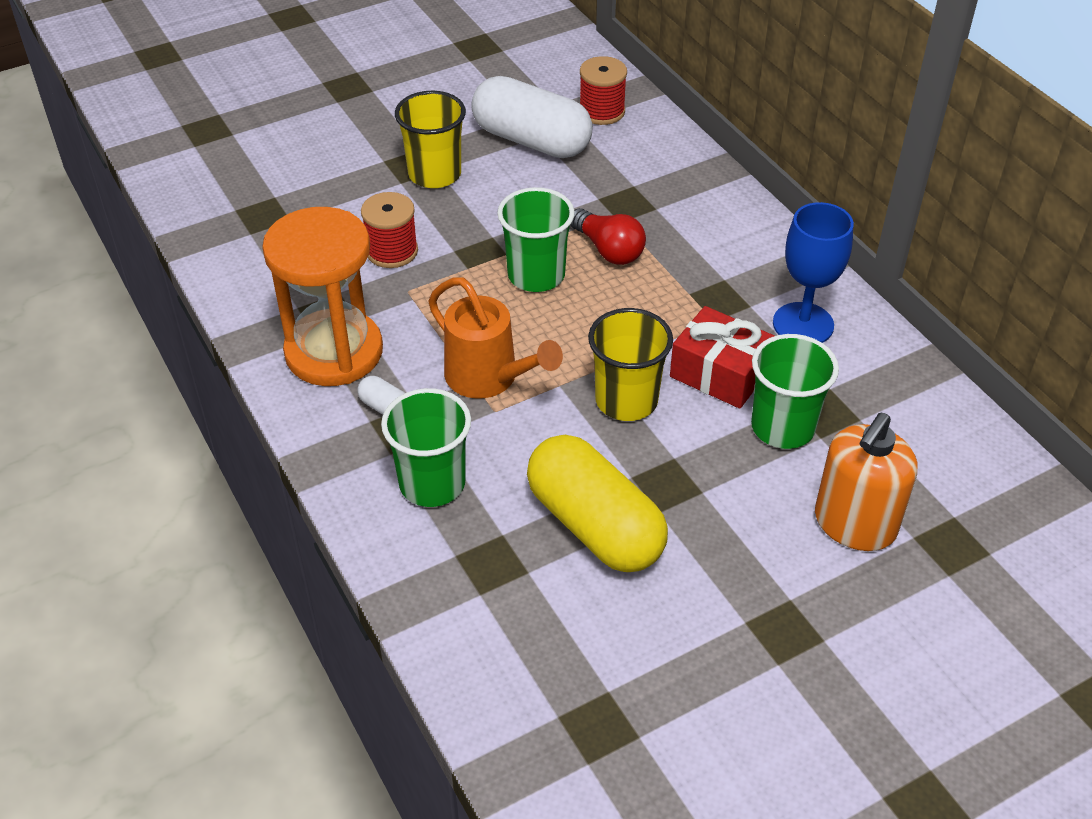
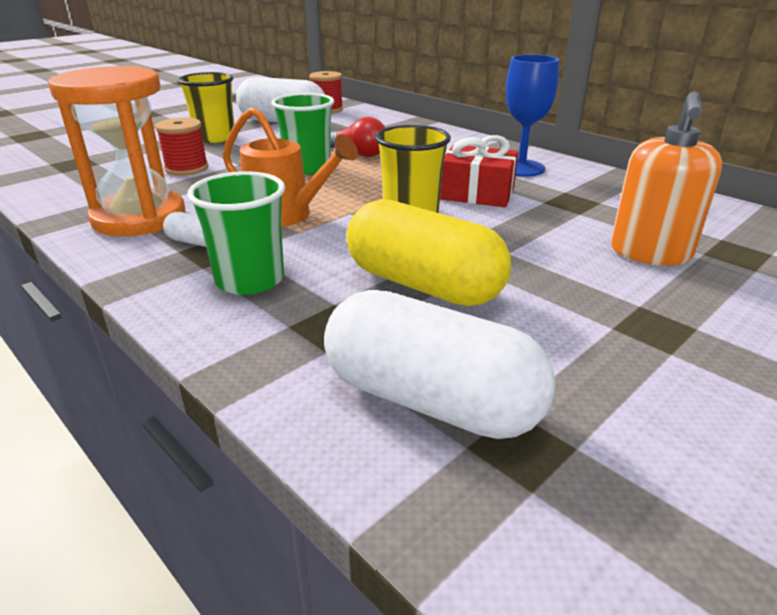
camera: 15 degrees left, 15 degrees down
(547, 667) = (430, 400): none -> white capsule
(783, 427) = (546, 212): green cup -> none

